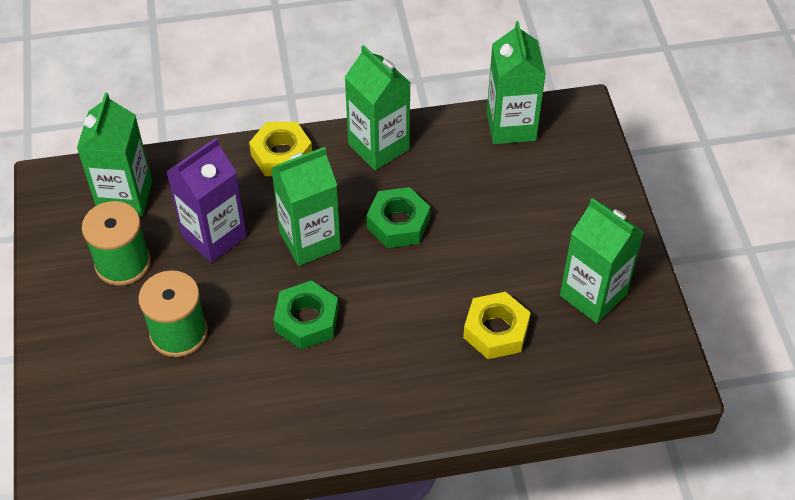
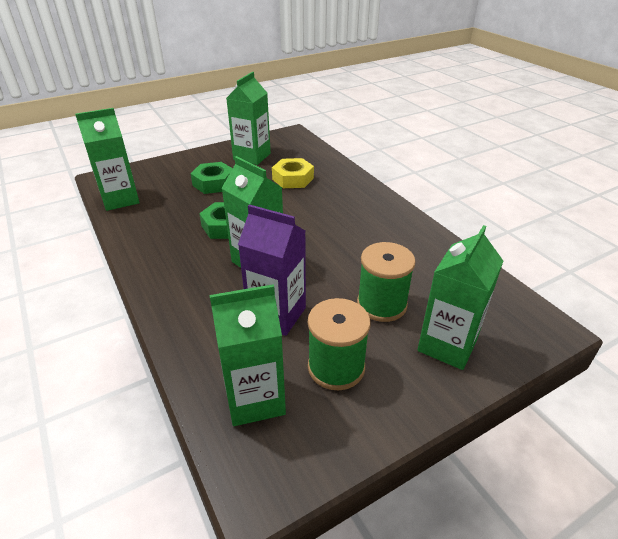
camera: 110 degrees left, 15 degrees down
(281, 155) = (170, 301): yellow nut -> none
(307, 320) = (329, 245): green nut -> green nut (214, 183)
(378, 147) = (150, 250): green carton -> green carton (447, 345)

